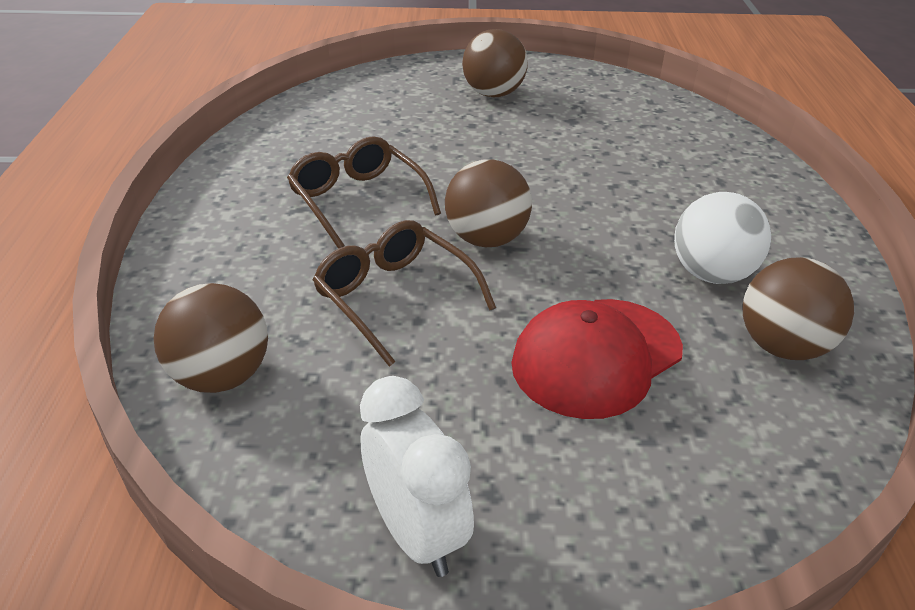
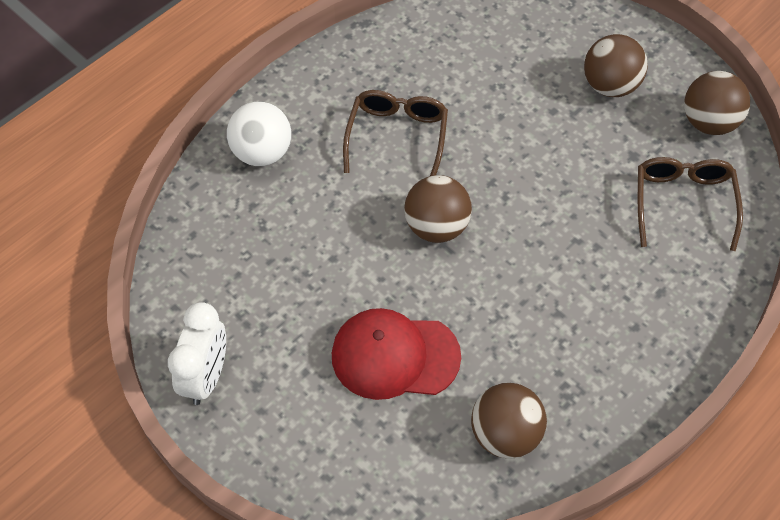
camera: 45 degrees right, 20 degrees up
(221, 376) = (207, 222): brown ball -> brown ball (709, 122)
(394, 298) = (337, 233): brown glasses -> brown glasses (683, 203)
(711, 274) = (537, 357): white ball -> white ball (262, 153)

